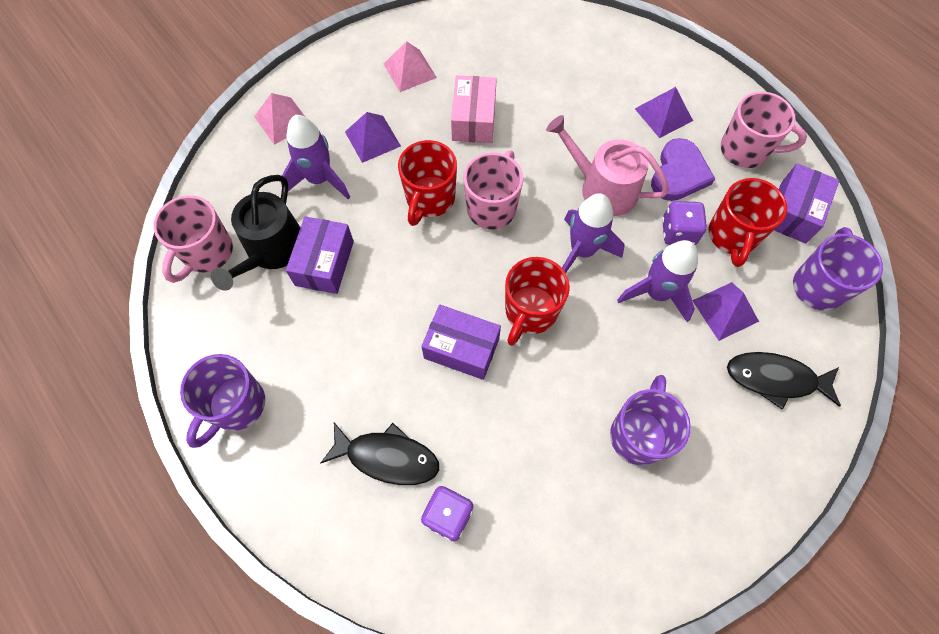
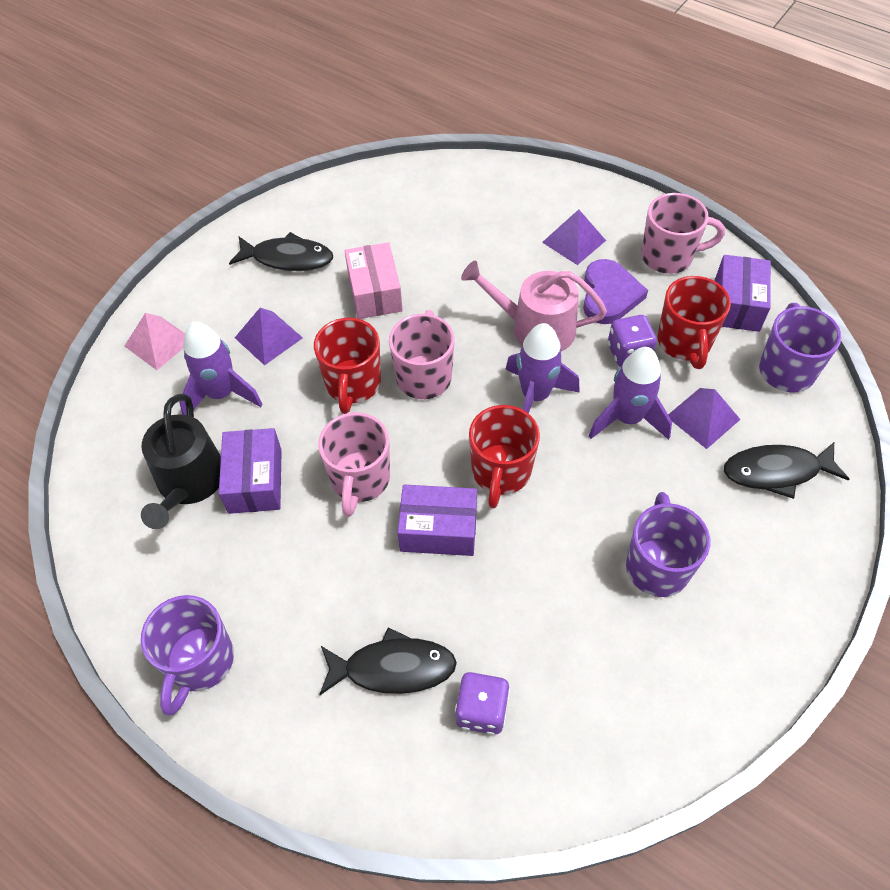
camera: 15 degrees left, 10 degrees down
(207, 253) = (113, 505): pink mug -> pink mug (360, 480)
(409, 70) = (287, 258): pink pyramid -> black fish

